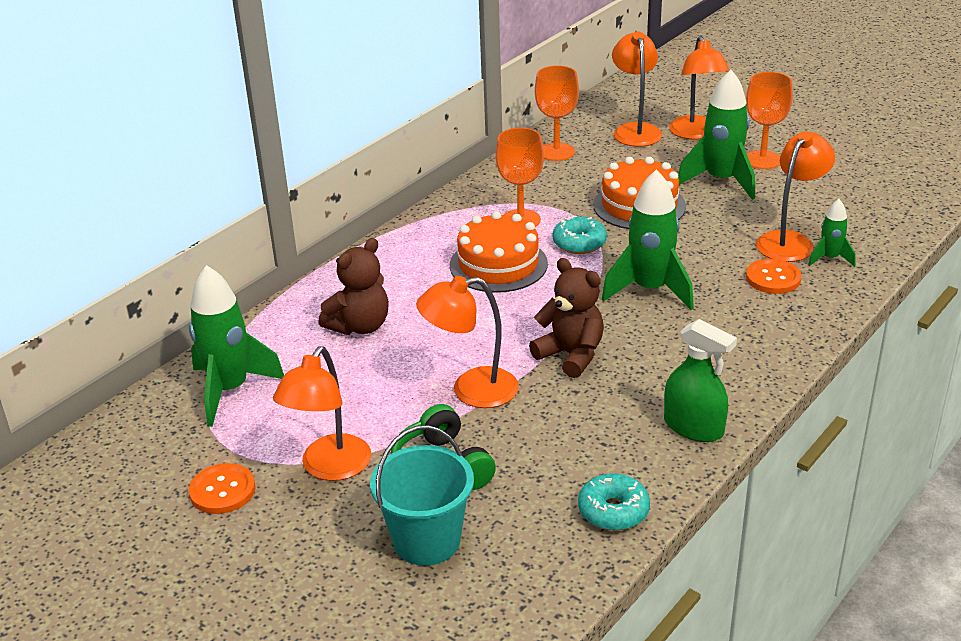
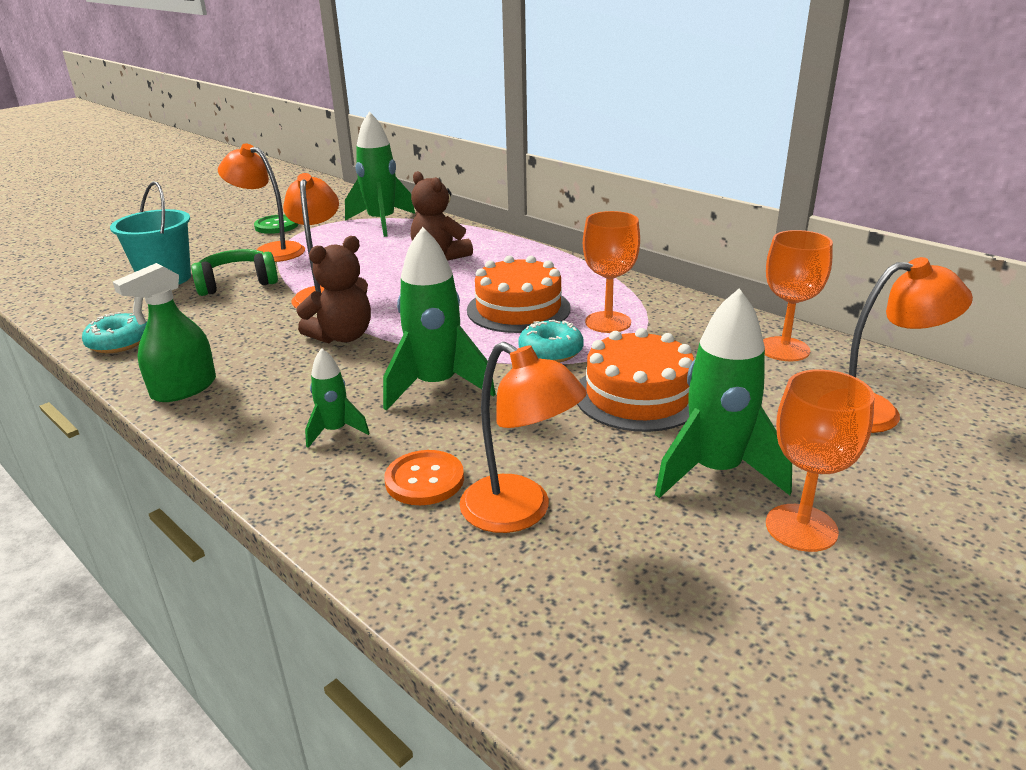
camera: 95 degrees right, 5 degrees down
(222, 490) = (276, 226): orange button -> green button
(696, 134) = (885, 467): orange lamp -> none
(829, 258) = (457, 546): green rocket -> green rocket (335, 431)

